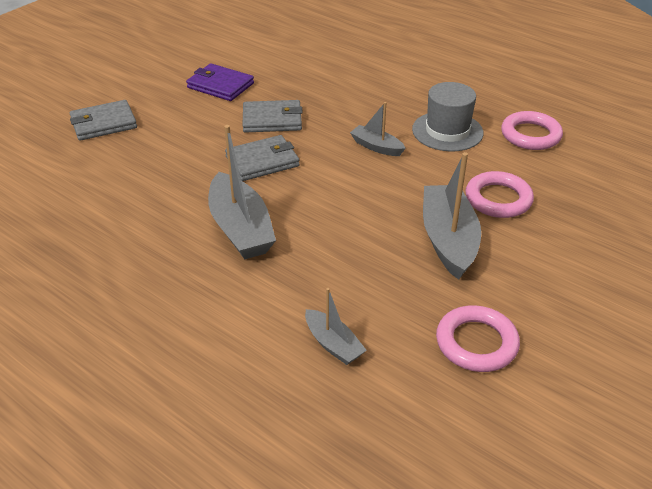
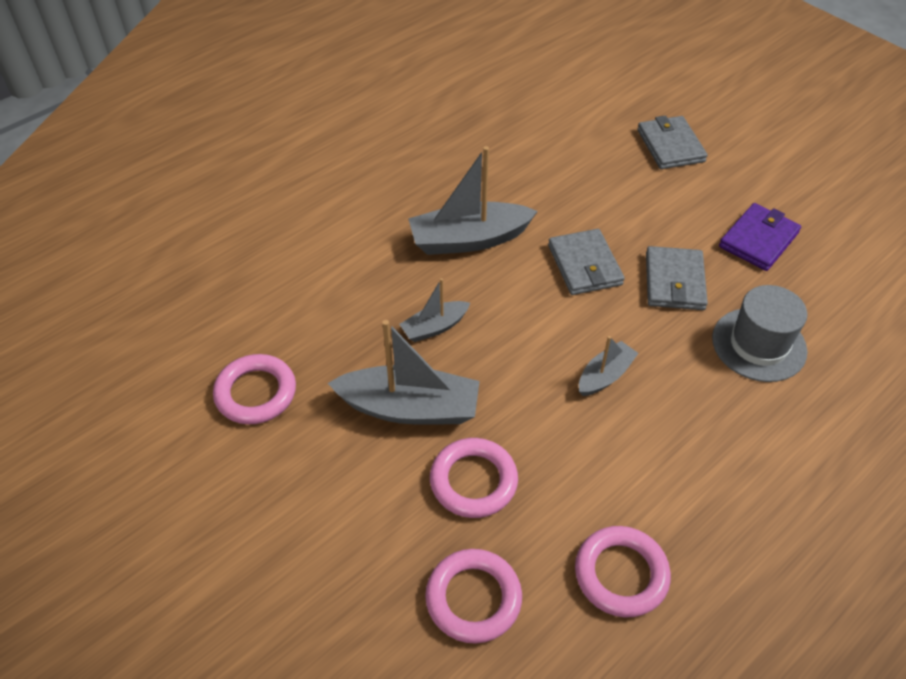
camera: 100 degrees right, 10 degrees up
(333, 344) = (294, 288): grey boat -> grey boat (434, 327)
(447, 131) = (638, 465): grey hat -> grey hat (759, 344)
(585, 190) = (473, 598): none -> pink ring

